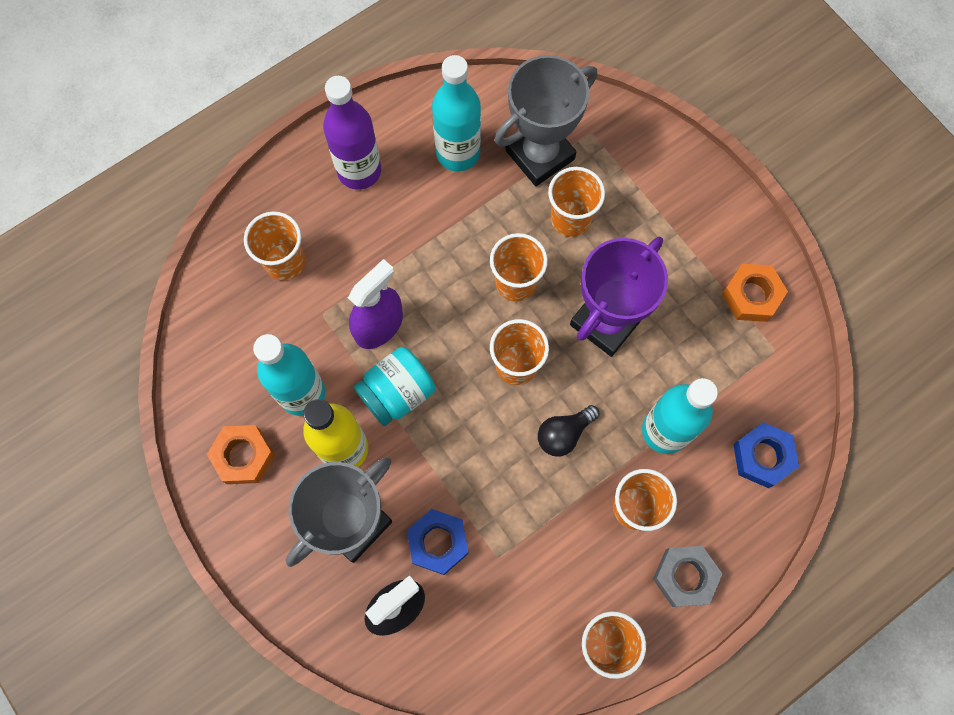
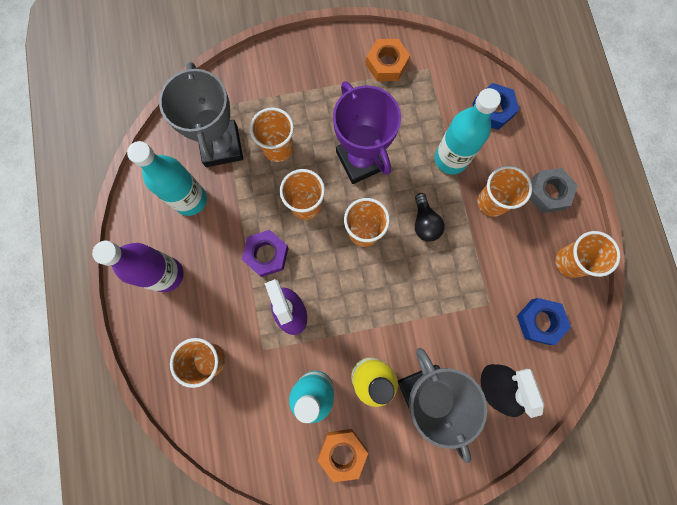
camera: 65 degrees left, 5 degrees up
(397, 393) = (346, 321): turquoise jar -> none
(433, 266) = (266, 255): none -> purple nut
(438, 543) = (462, 339): blue nut -> blue nut (539, 321)

